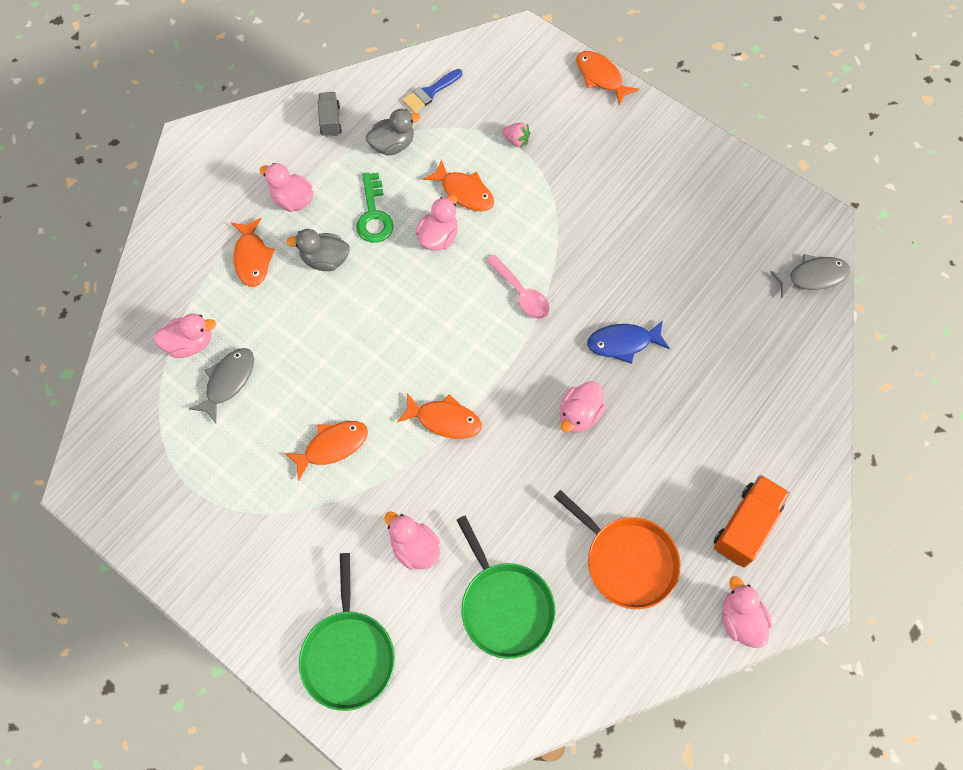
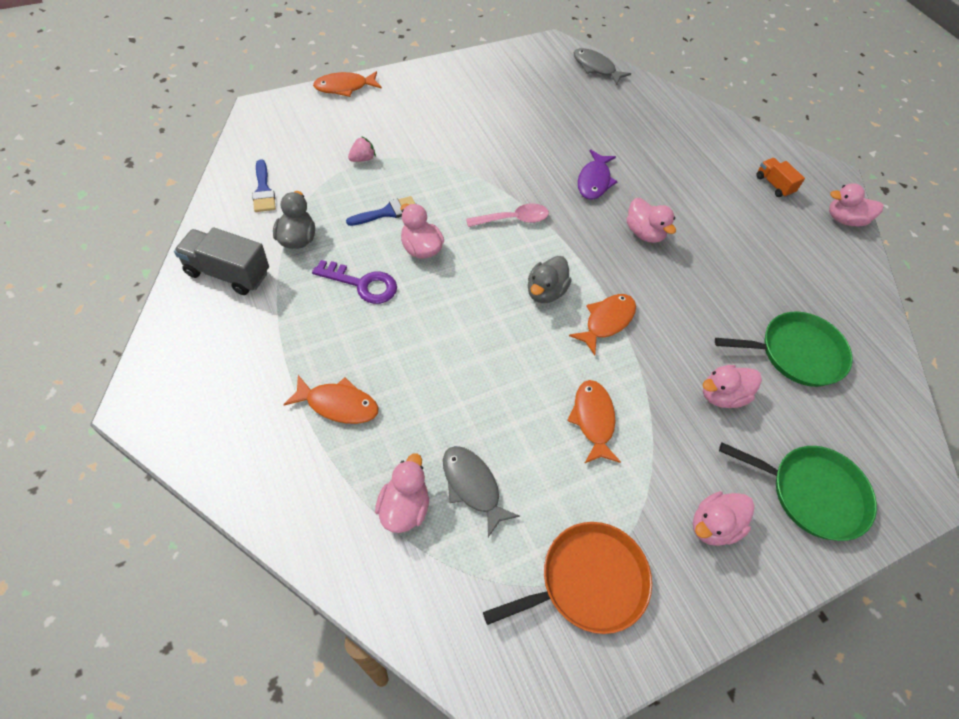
camera: 70 degrees left, 10 degrees down
(292, 200) = (295, 341): pink duck -> pink duck (713, 526)
(325, 260) = (384, 342): grey duck -> grey duck (545, 292)
(330, 120) = (228, 273): grey truck -> grey truck, size x1.66
(374, 215) = (362, 284): green key -> purple key
(464, 192) = (387, 212): orange fish -> blue brush
(623, 343) = (594, 181): blue fish -> purple fish
(627, 560) = (780, 260): orange pan -> orange pan (587, 581)
(746, 526) = (774, 185): orange truck -> orange truck, size x0.60
(813, 277) = (596, 68): grey fish -> grey fish turned 60 degrees counterclockwise

